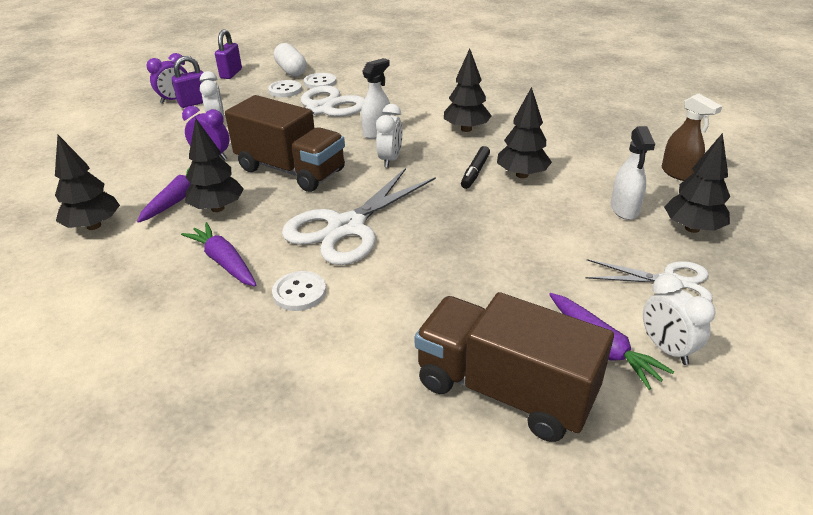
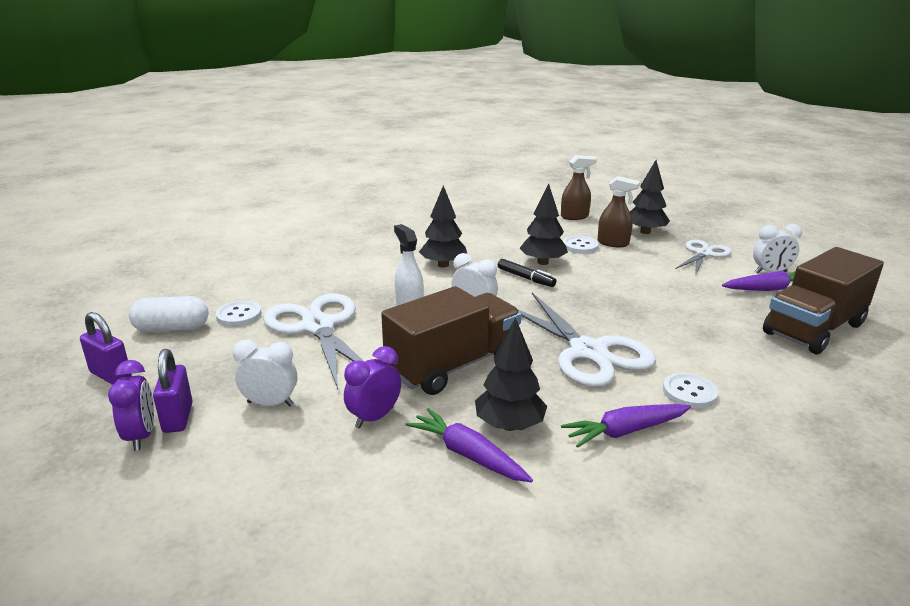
camera: 70 degrees left, 10 degrees down
(94, 226) = (497, 538): black tree -> none
(285, 90) = (230, 341): white button -> white button (580, 246)
(624, 209) = (613, 243): white spray bottle -> brown spray bottle

